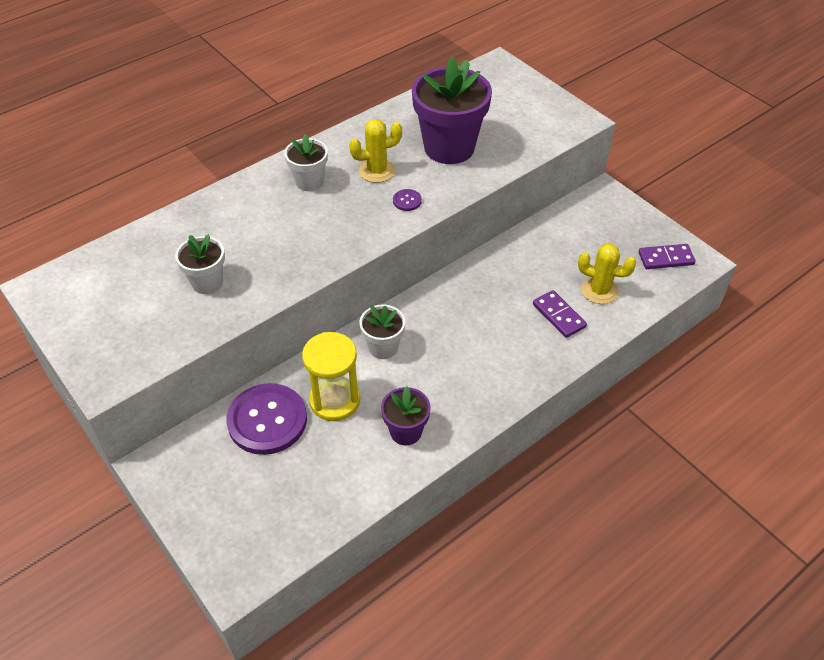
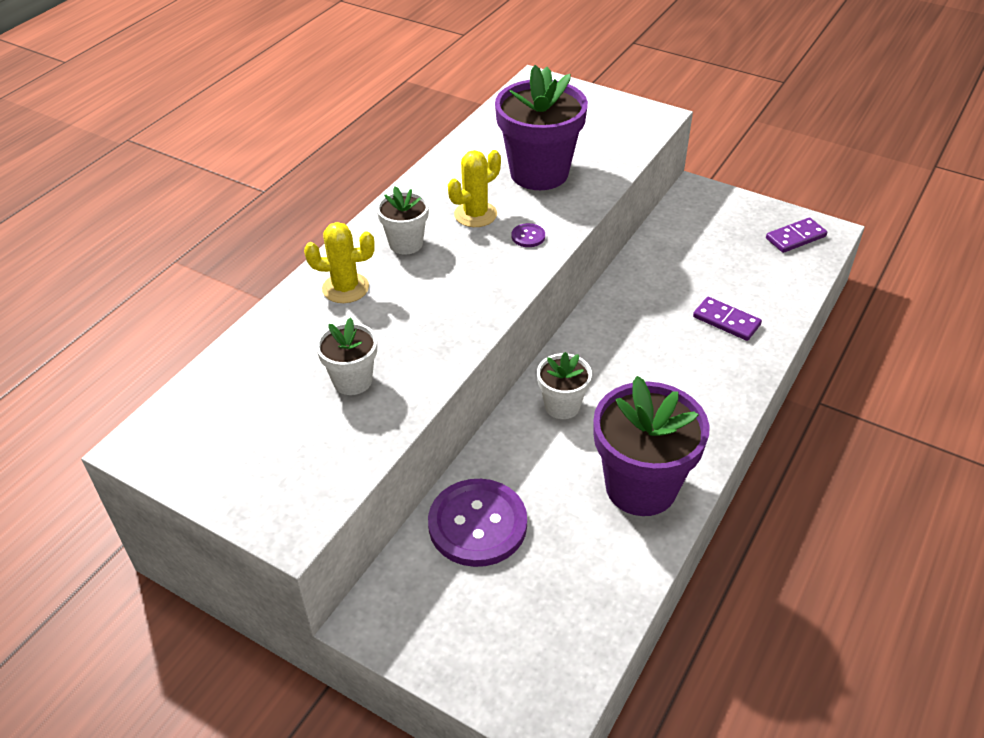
camera: 20 degrees left, 5 degrees down
(334, 400) = (542, 478): yellow hourglass -> none
(406, 431) = (641, 487): purple flower pot -> purple flower pot, size x1.87
(599, 290) = (751, 285): yellow cactus -> yellow cactus (345, 288)

